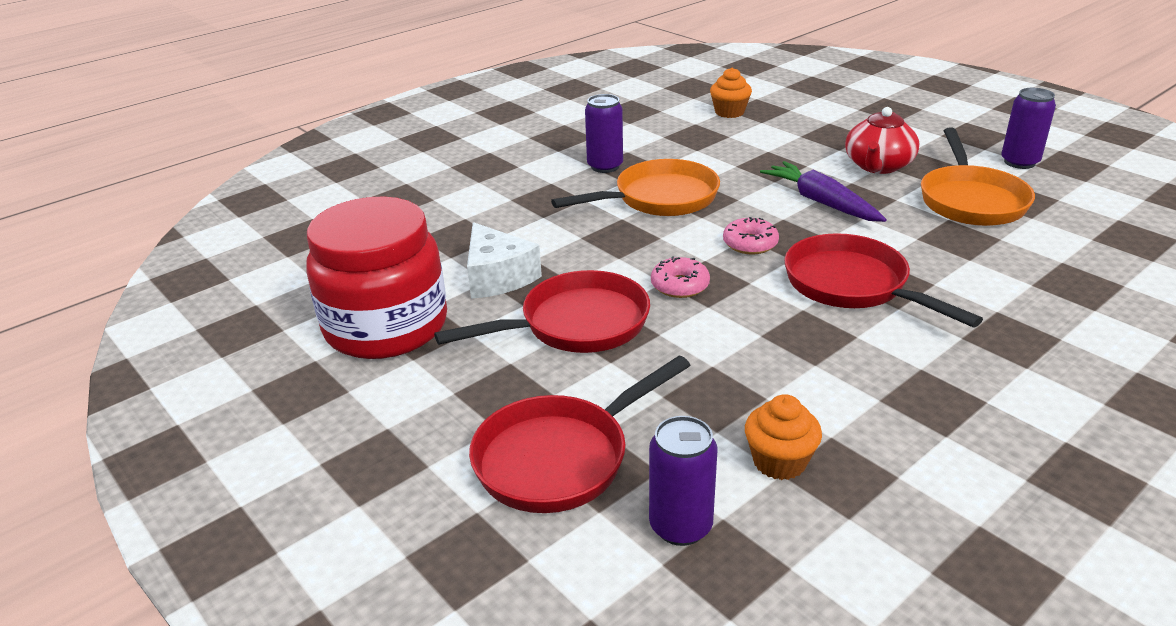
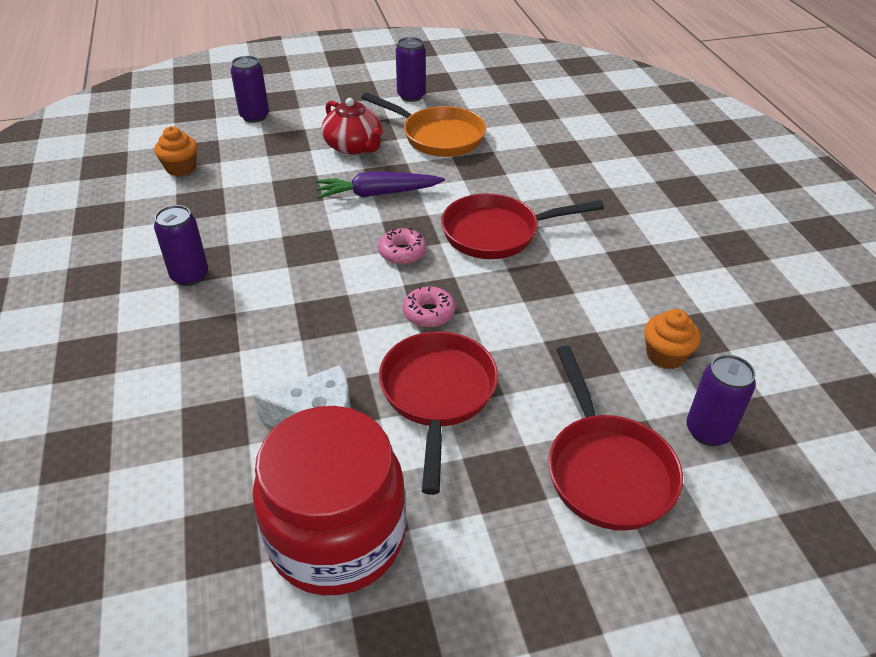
camera: 65 degrees left, 10 degrees up
(660, 198) = (285, 268): orange pan -> none
(848, 110) = (254, 116): none -> purple can

